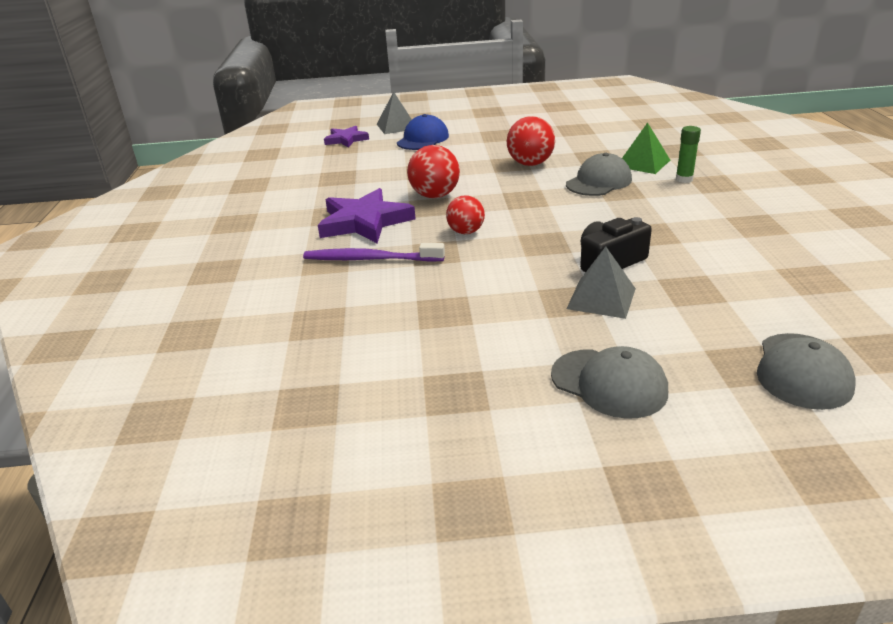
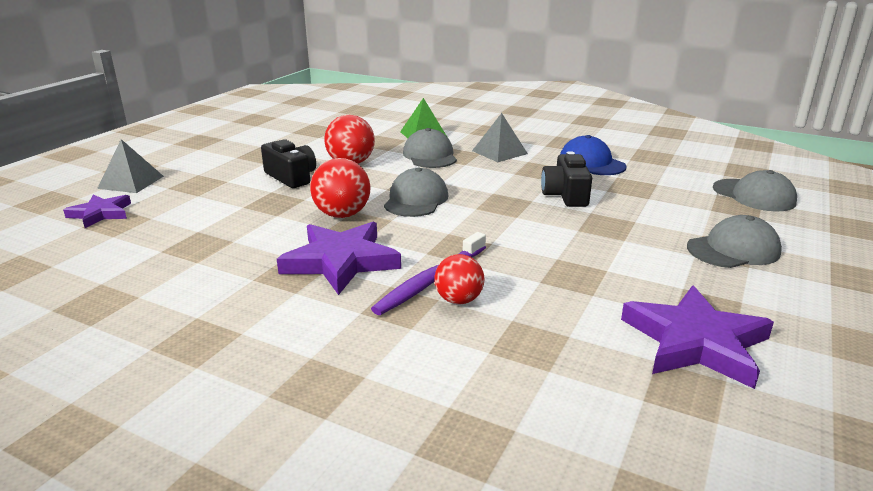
camera: 60 degrees left, 5 degrees down
(385, 396) = (695, 342): none -> purple star
(423, 139) = (196, 182): blue cap -> blue cap (591, 163)
(466, 232) = (440, 224): red ball -> red ball (458, 300)
(473, 158) = (291, 177): none -> black camera
(498, 208) = (416, 199): none -> grey cap
(601, 298) = (616, 214): grey pyramid -> grey pyramid (499, 152)
(684, 179) = (472, 135): green glue stick -> none

